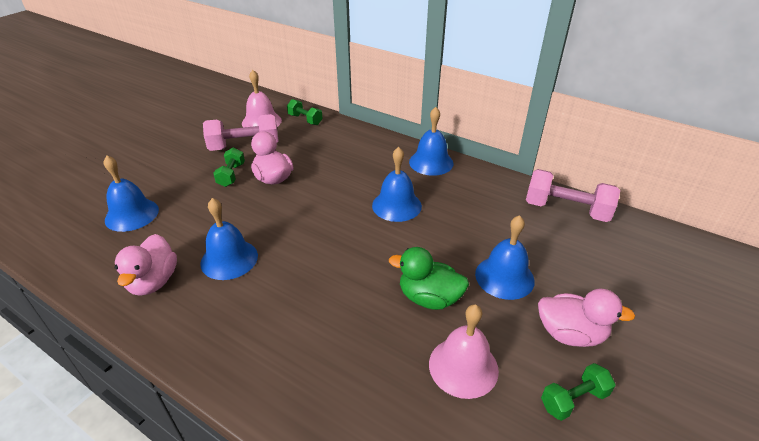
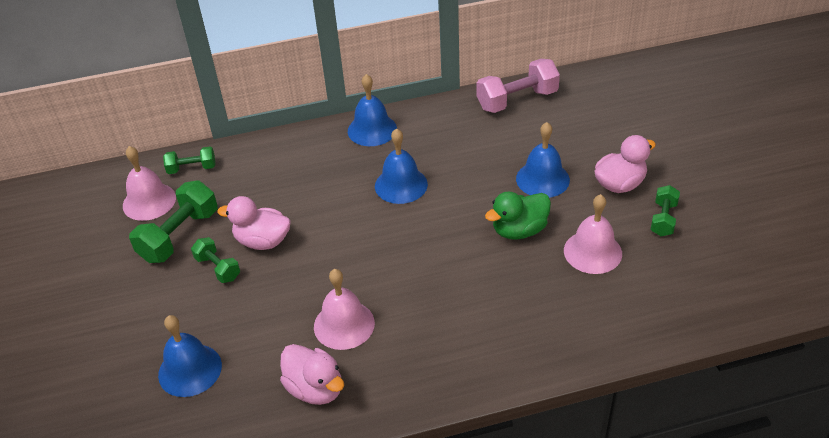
camera: 45 degrees left, 5 degrees up
(229, 259) = (344, 324): blue bell -> pink bell
(244, 146) = (179, 236): pink dumbbell -> green dumbbell

